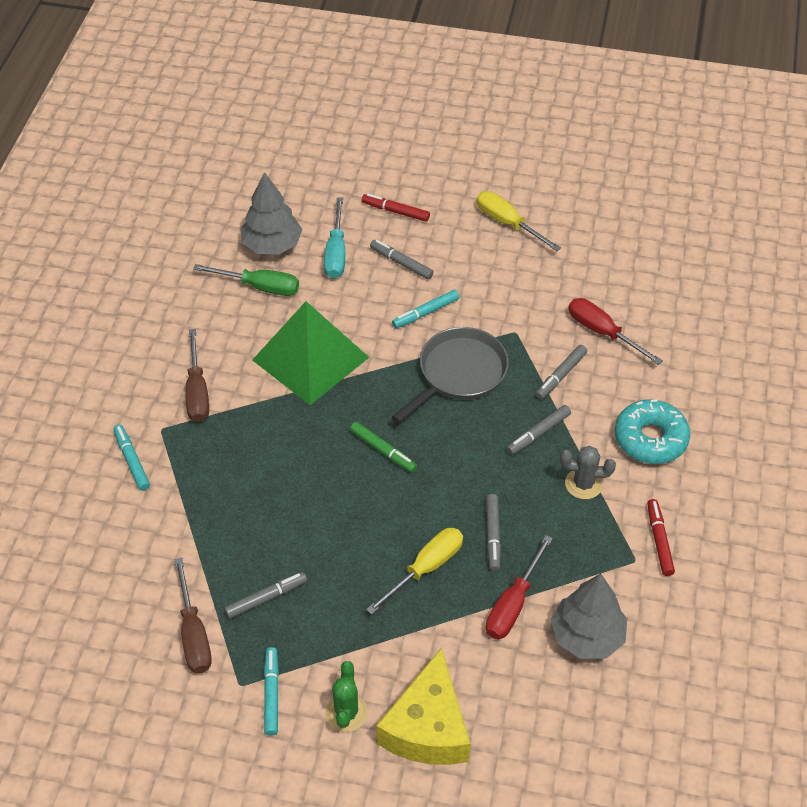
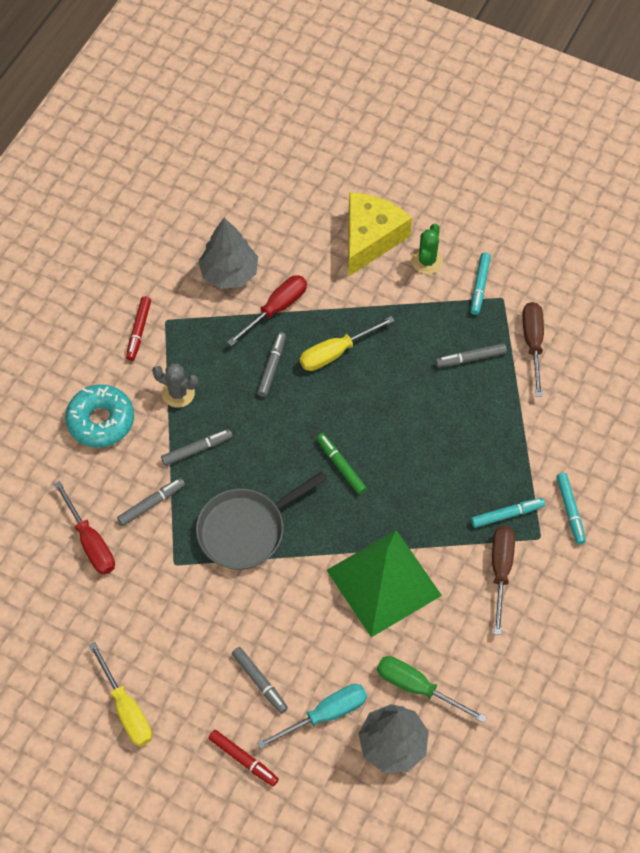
camera: 165 degrees left, 10 degrees up
(336, 253) = (325, 714): turquoise screwdriver -> turquoise screwdriver turned 45 degrees clockwise
(425, 313) = (255, 609): turquoise marker -> turquoise marker (507, 515)

